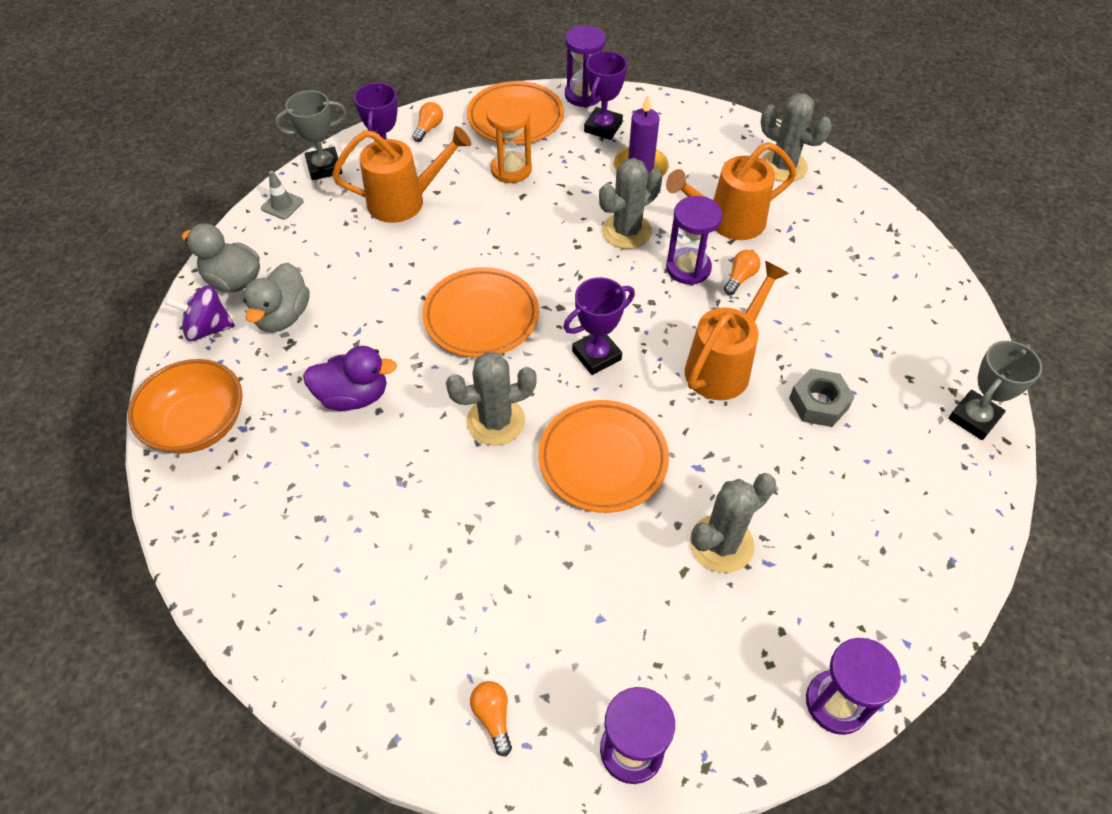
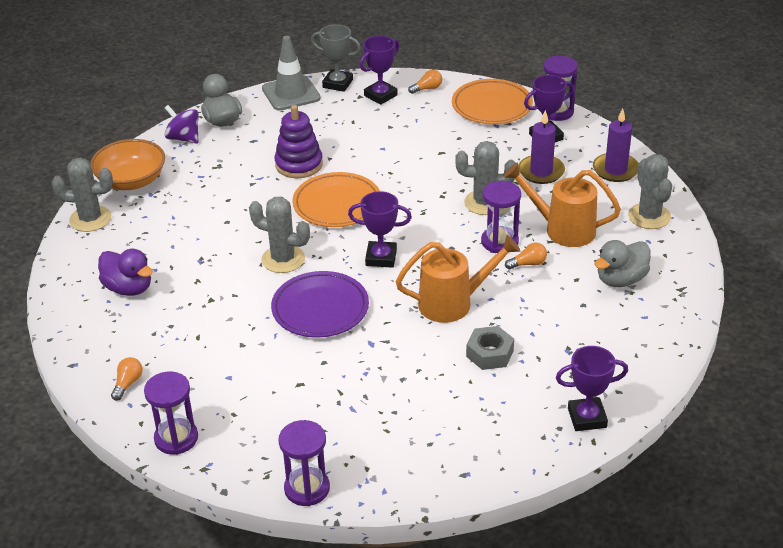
camera: 40 degrees right, 15 degrees down
(282, 205) = (291, 93): grey traffic cone -> grey traffic cone, size x2.01
(283, 316) = (228, 151): grey duck -> grey duck (621, 279)
(353, 396) = (221, 208): purple duck -> purple duck (129, 288)
(386, 290) = (299, 164): none -> purple stacking toy
(405, 201) = (364, 123): orange watering can -> none
(511, 169) = (452, 134): orange hourglass -> none
(603, 459) = (320, 309): orange plate -> purple plate
(702, 132) = (615, 170): none -> purple candle
(721, 544) = (337, 384): grey cactus -> grey cactus (90, 219)
(974, 418) = (587, 418): grey trophy -> purple trophy

